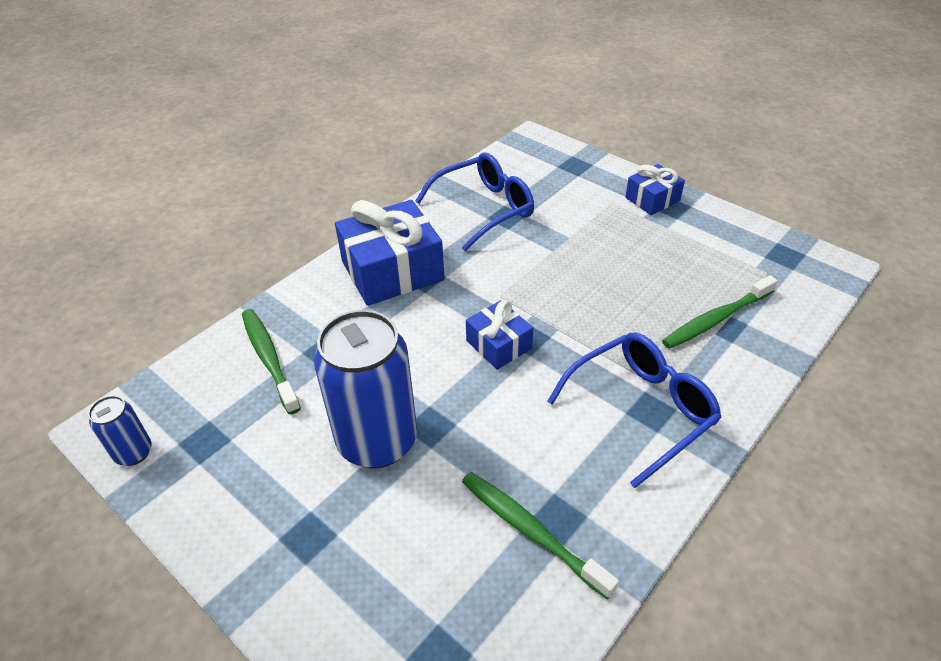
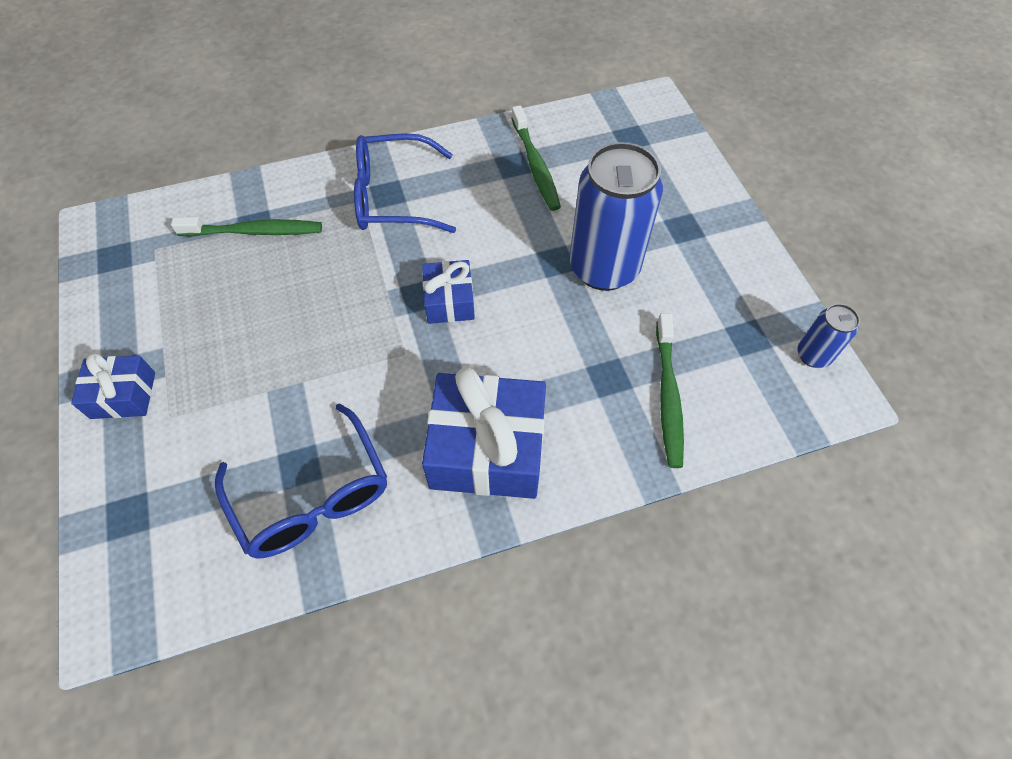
camera: 150 degrees left, 15 degrees up
(484, 209) = (312, 495): blue glasses -> blue glasses turned 120 degrees counterclockwise

